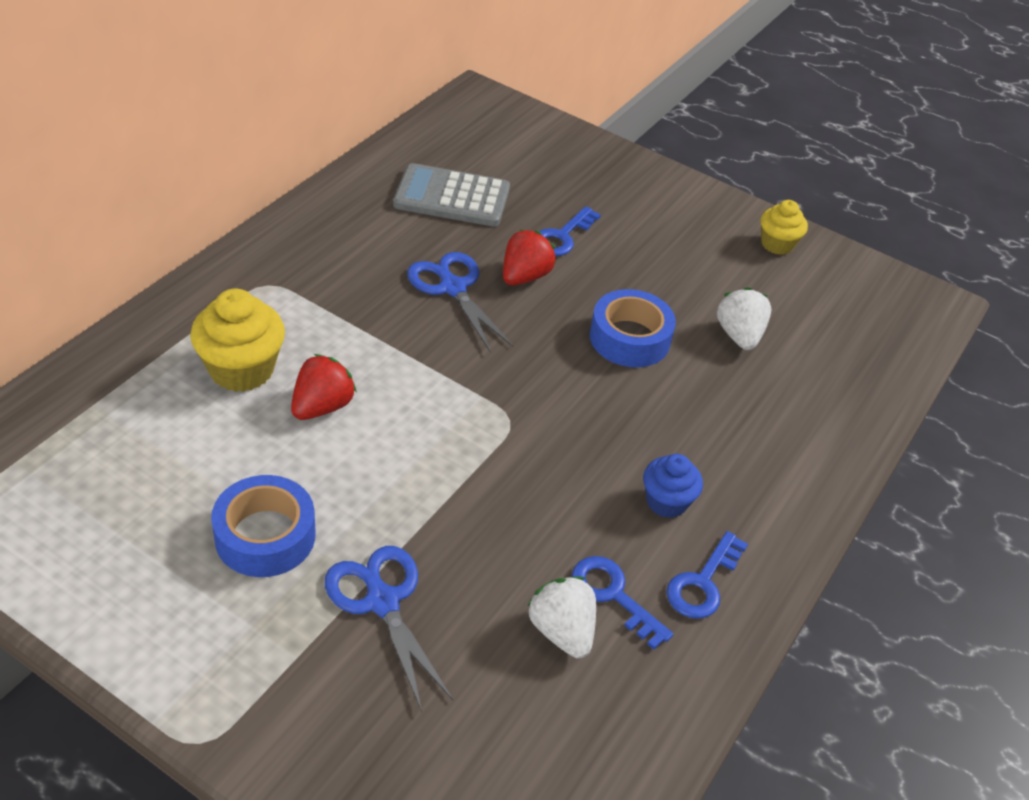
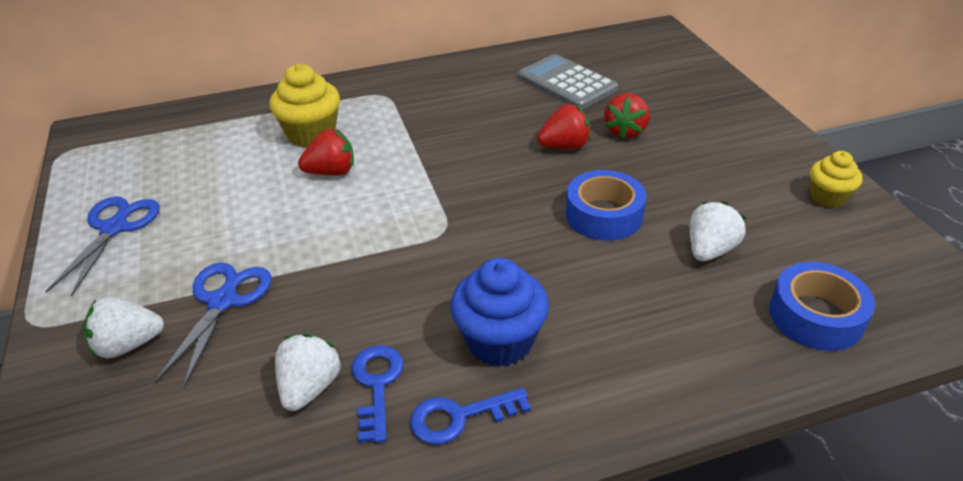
camera: 45 degrees right, 5 degrees down
(265, 536) = (209, 229): blue tape -> blue tape (816, 316)
(341, 697) = (128, 345): none -> white strawberry
(452, 287) = (502, 135): blue scissors -> blue scissors (114, 228)
(562, 236) = (625, 131): blue key -> red strawberry
(666, 502) = (500, 341): blue cupcake -> blue cupcake, size x1.61

